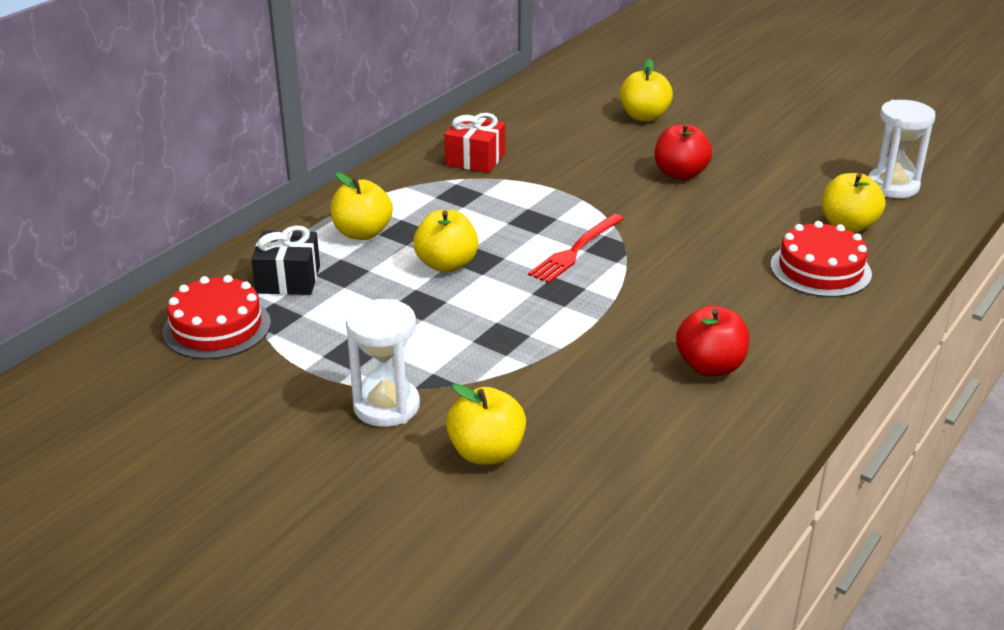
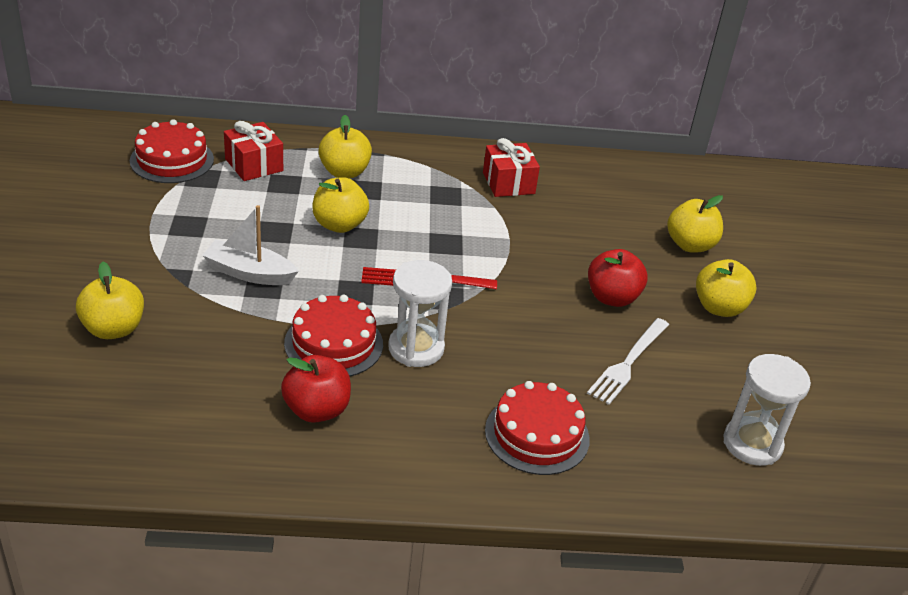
camera: 50 degrees right, 5 degrees up
(288, 279) = (254, 165): black gift -> red gift
(386, 406) = (136, 264): white hourglass -> white hourglass (416, 348)
(473, 340) = (249, 273): none -> white boat
(624, 327) = (333, 343): none -> red cake
(766, 198) = (628, 363): none -> white fork
(848, 225) = (637, 432): yellow apple -> yellow apple (719, 308)

